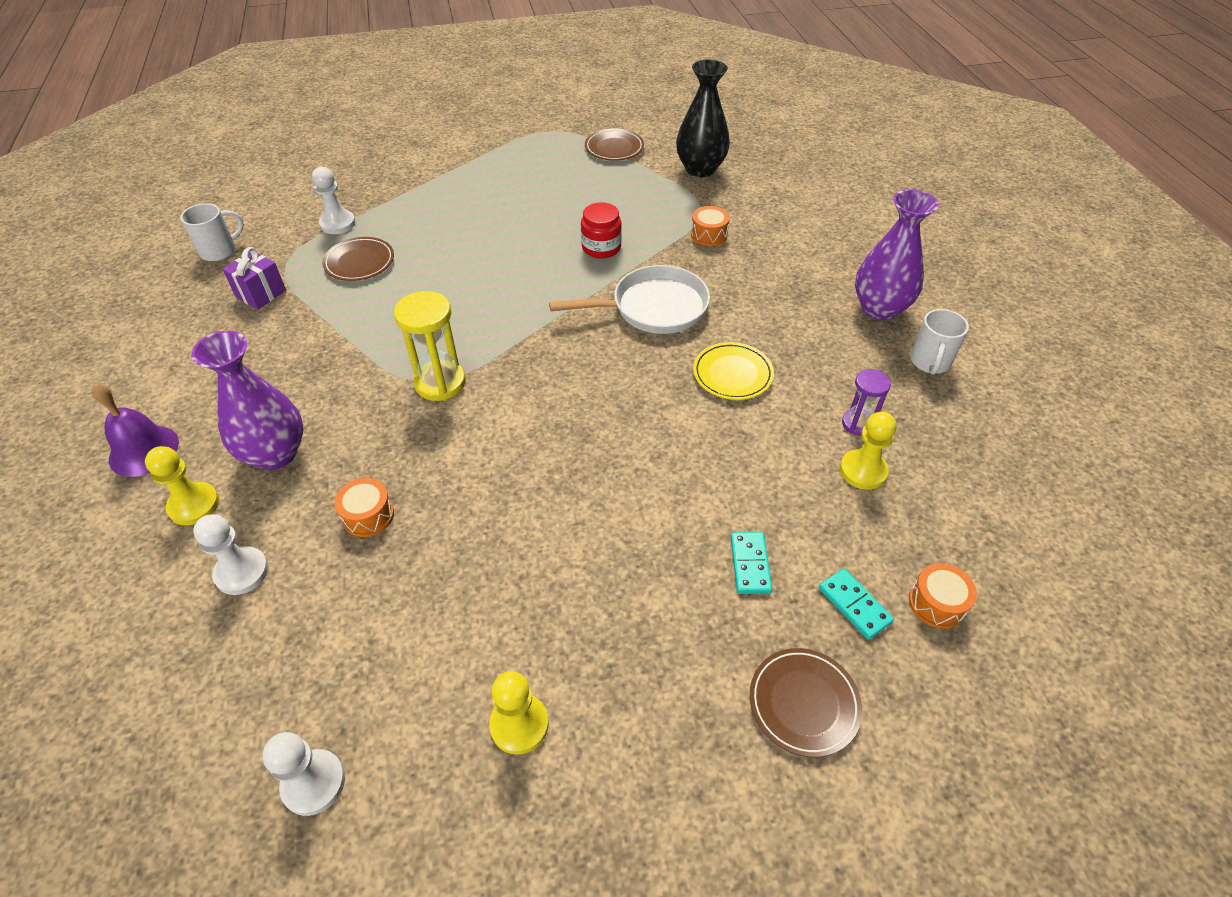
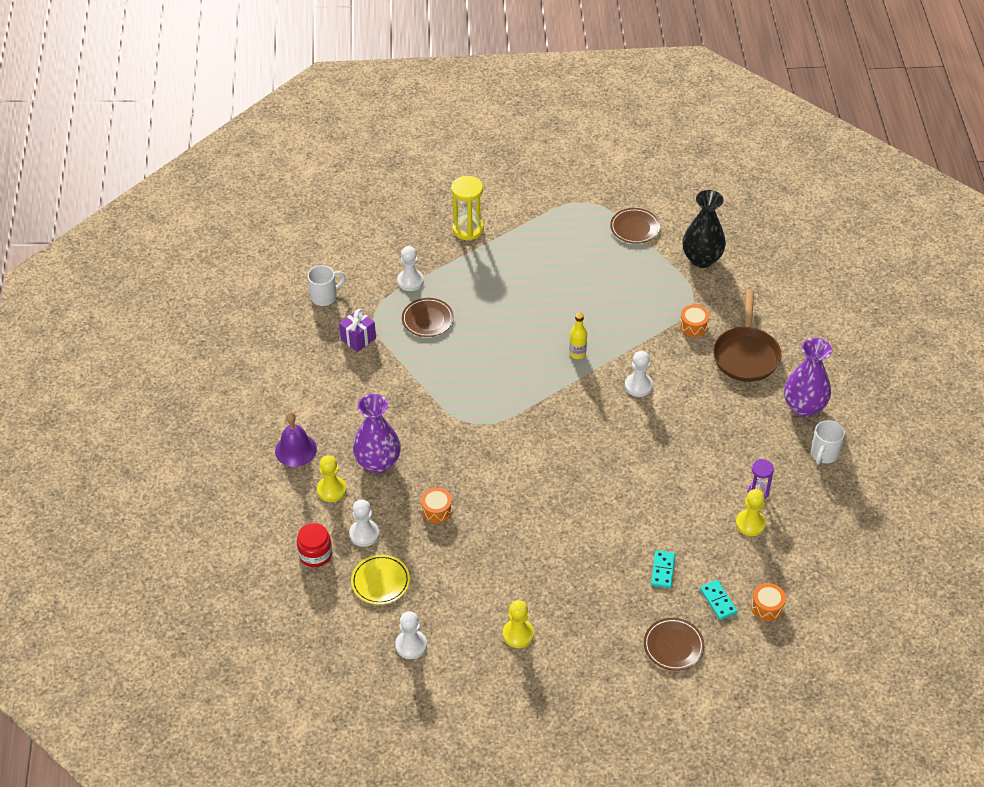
camera: 10 degrees right, 0 degrees up
(440, 383) = (483, 426): yellow hourglass -> yellow hourglass (468, 229)
(564, 279) = (577, 353): none -> yellow bottle
(601, 248) = (609, 328): red jar -> red jar (315, 554)
(653, 308) = (638, 386): white pan -> white pawn
(732, 374) = (683, 445): yellow plate -> yellow plate (380, 581)
(784, 258) = (746, 355): none -> brown pan

